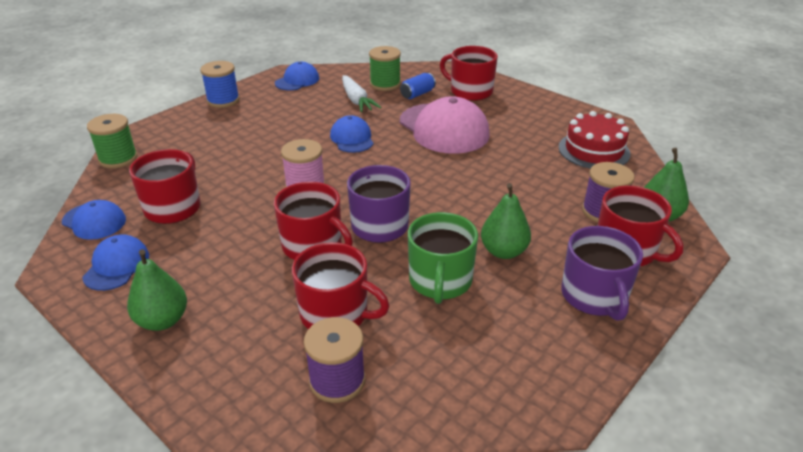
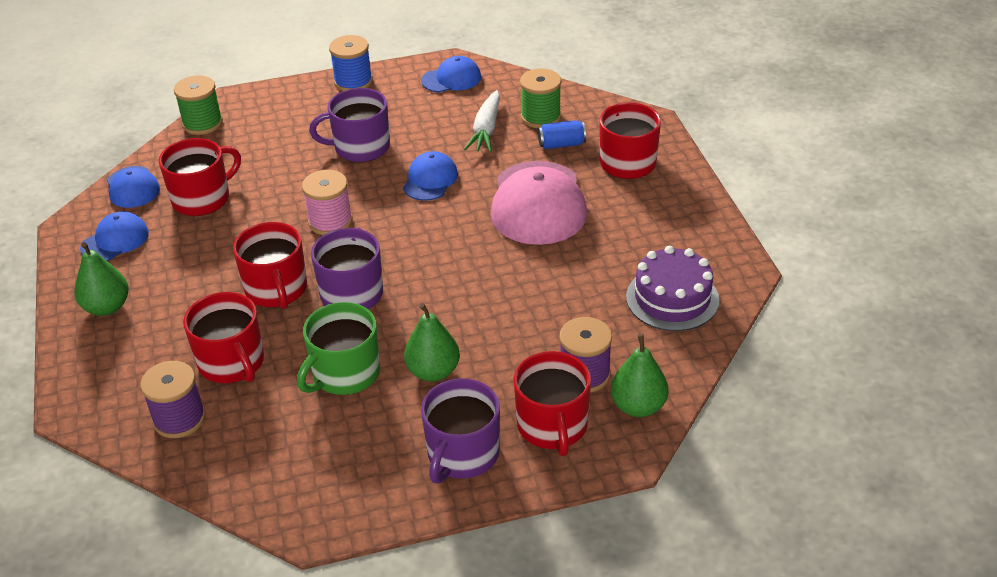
camera: 35 degrees right, 5 degrees up
(275, 135) = (360, 147): none -> purple mug
(594, 150) = (672, 298): red cake -> purple cake

